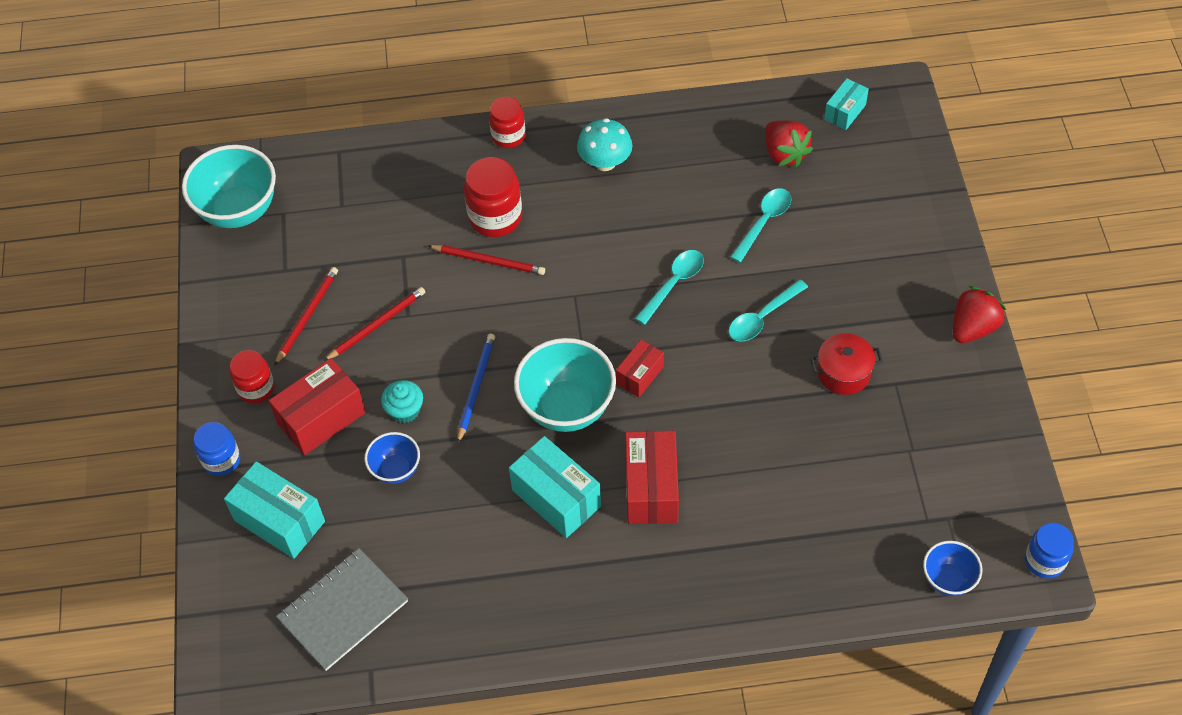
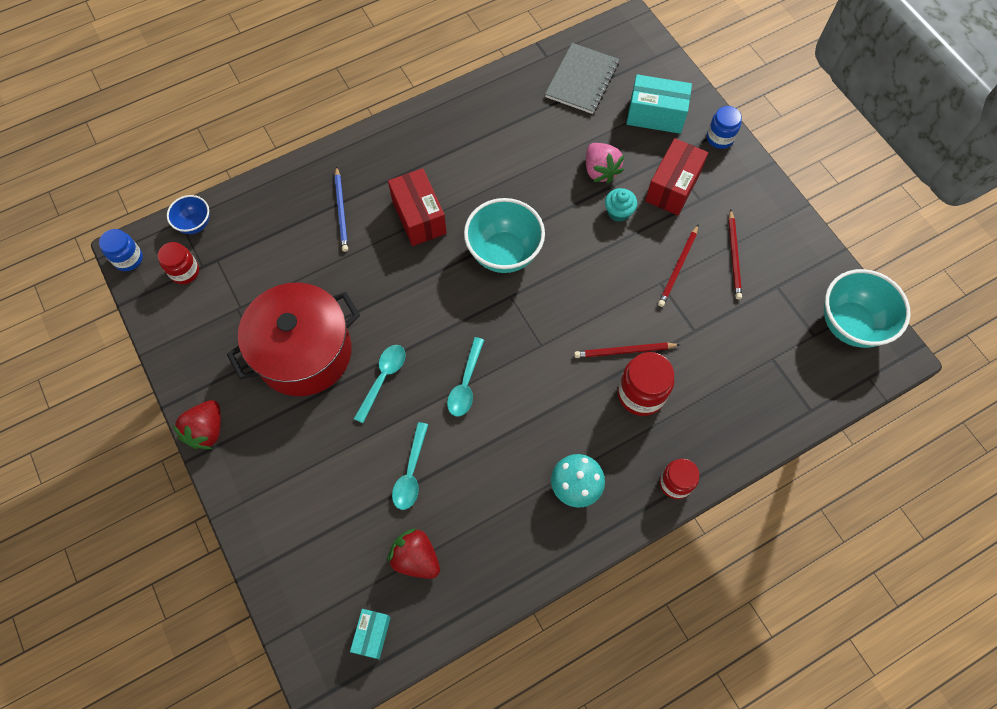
camera: 155 degrees right, 10 degrees up
(256, 388) = (732, 191): red jar -> red jar (185, 272)
(396, 470) = (600, 171): blue bowl -> pink strawberry
(476, 387) = (577, 245): blue pencil -> blue pencil (341, 211)
(556, 498) = (482, 189): turquoise box -> none
(640, 375) = (461, 296): red box -> none
(843, 373) = (304, 352): red pot -> red pot, size x2.19

